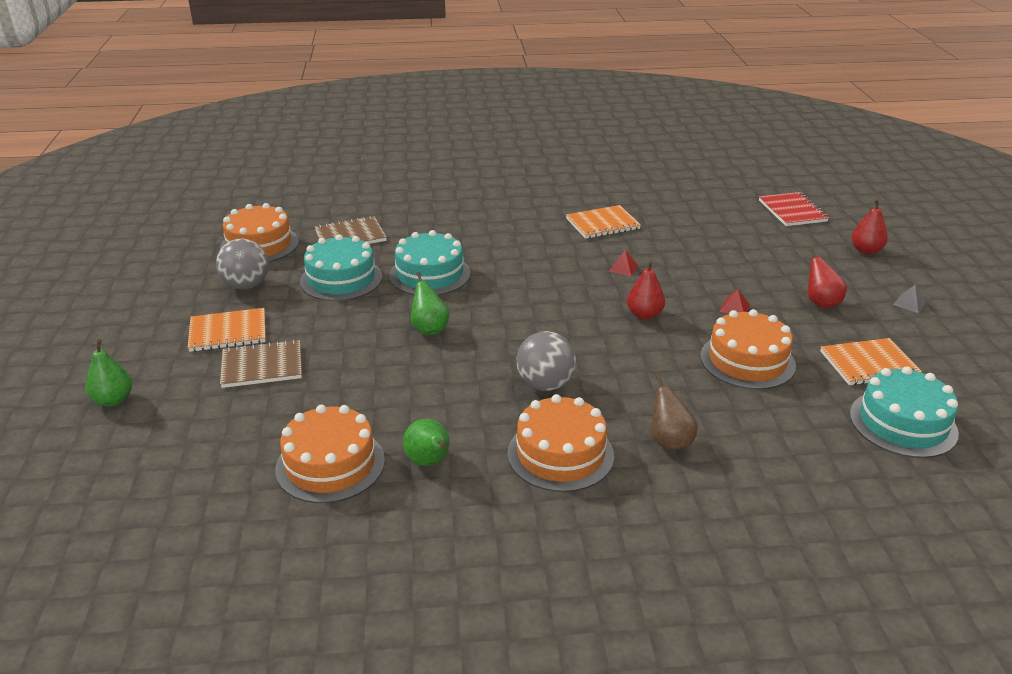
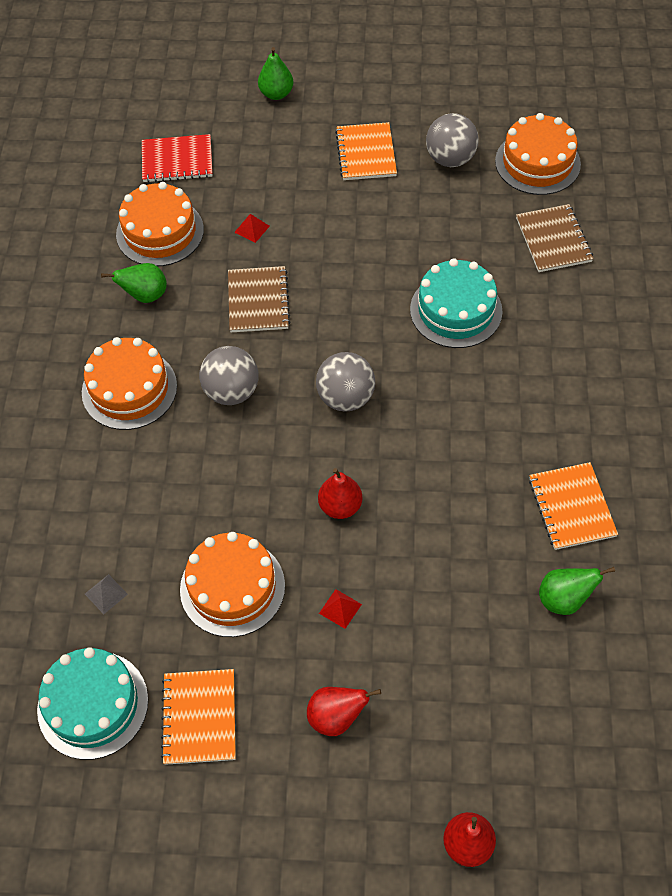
camera: 100 degrees right, 25 degrees up
(262, 366) = (305, 181): brown notebook -> brown notebook (258, 301)
(341, 279) = (454, 233): turquoise cake -> none
(429, 329) = (345, 305): green pear -> green pear (564, 599)
(535, 320) = (345, 398): none -> grey ball
(623, 268) = (449, 507): red pyramid -> red pyramid (252, 229)
(669, 441) = (122, 478): brown pear -> none
(792, 211) = (604, 784): red notebook -> red notebook (177, 160)
(909, 303) = (318, 835): grey pyramid -> grey pyramid (106, 594)

